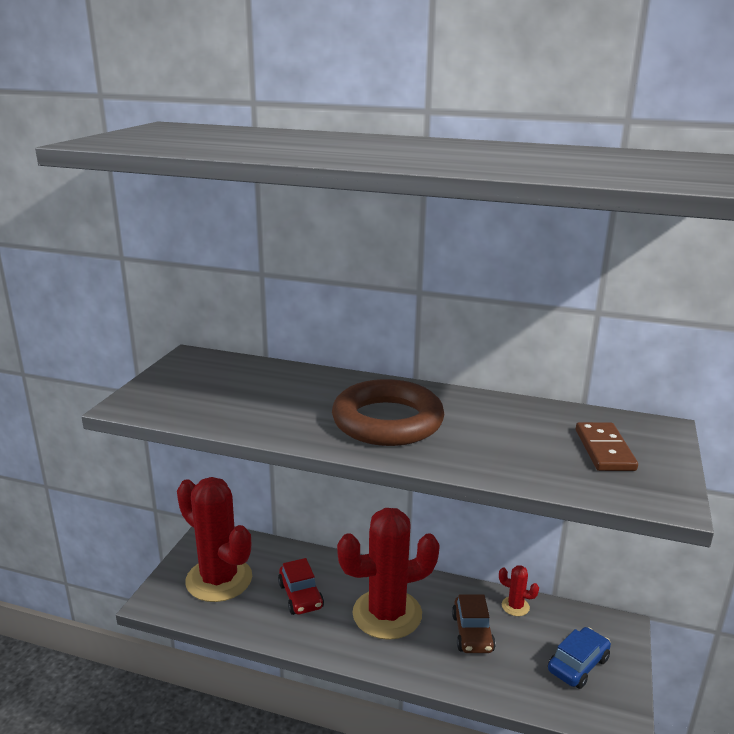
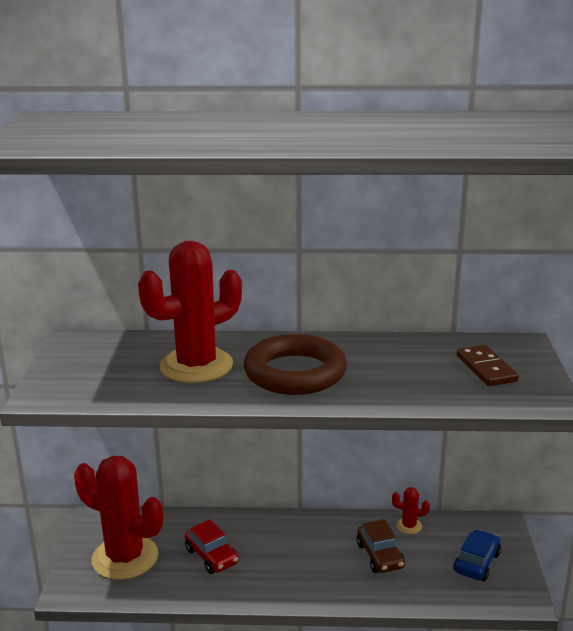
camera: 15 degrees left, 0 degrees up
(387, 614) = (298, 556): red cactus -> red cactus (196, 366)

